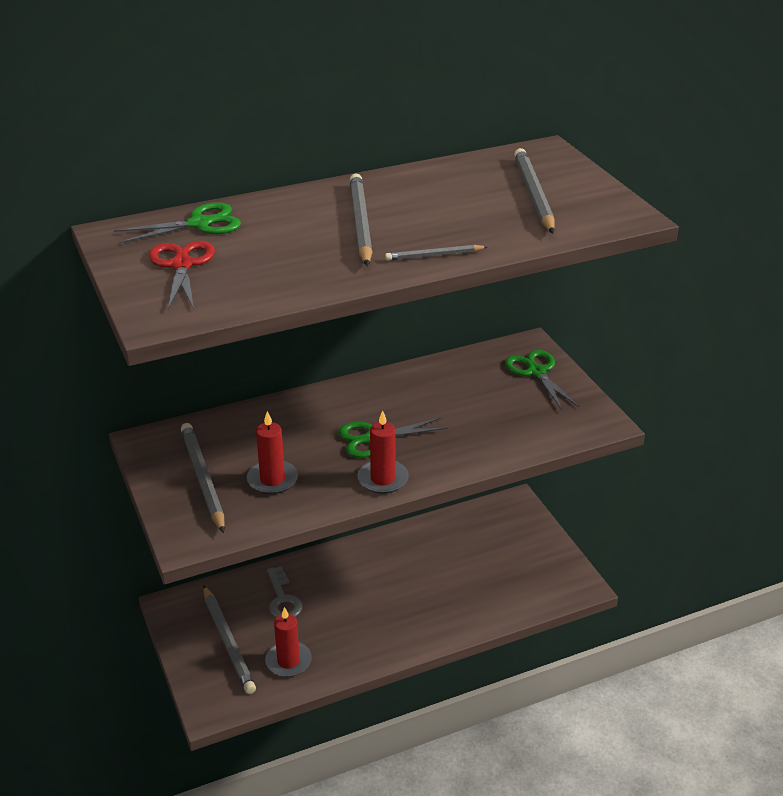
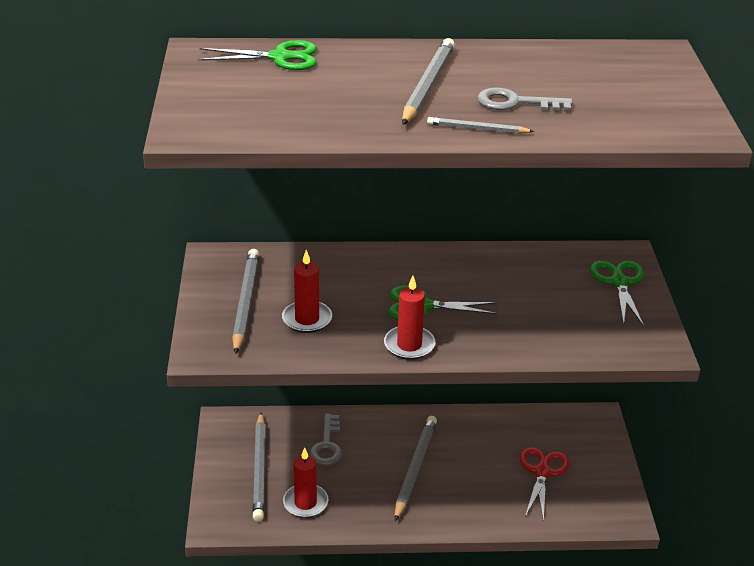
camera: 20 degrees right, 0 degrees up
(182, 265) = (239, 90): red scissors -> red scissors (542, 472)
(451, 223) = (516, 103): none -> grey key
(534, 194) = (619, 92): grey pencil -> grey pencil (415, 469)

